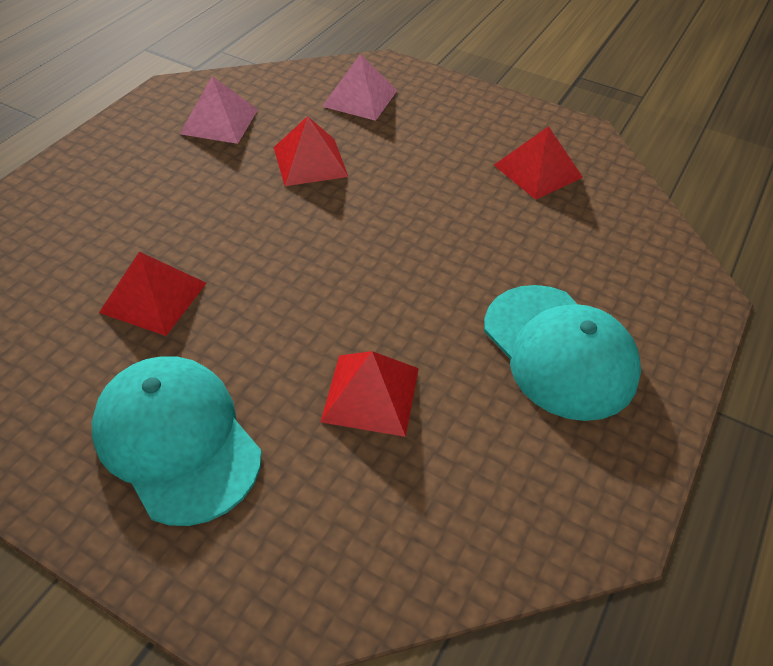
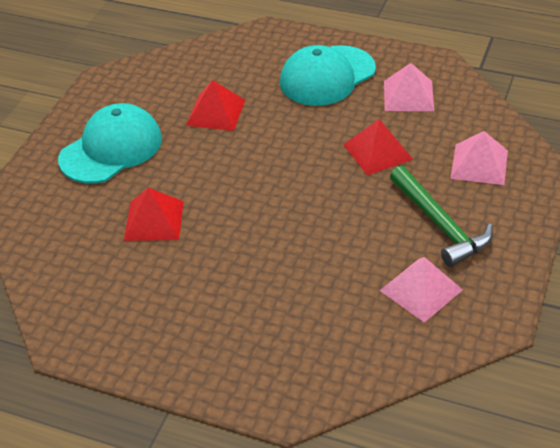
camera: 85 degrees right, 5 degrees down
(445, 141) = (440, 225): none -> green hammer
(538, 171) = (421, 290): red pyramid -> pink pyramid
(559, 351) = (207, 312): turquoise cap -> turquoise cap (327, 76)

